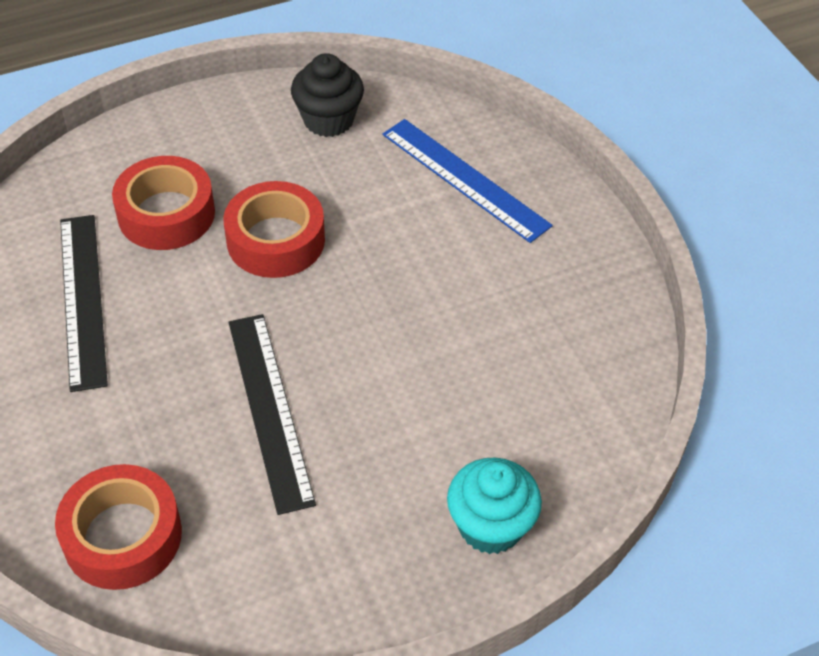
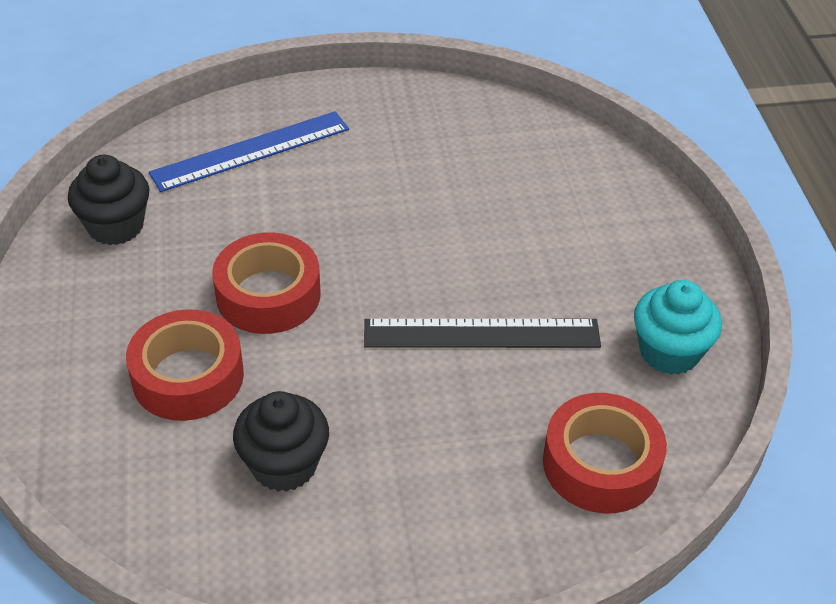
camera: 75 degrees left, 5 degrees down
(83, 299) = (284, 465): black ruler -> black cupcake
(490, 526) = (638, 219): turquoise cupcake -> turquoise cupcake (669, 352)

